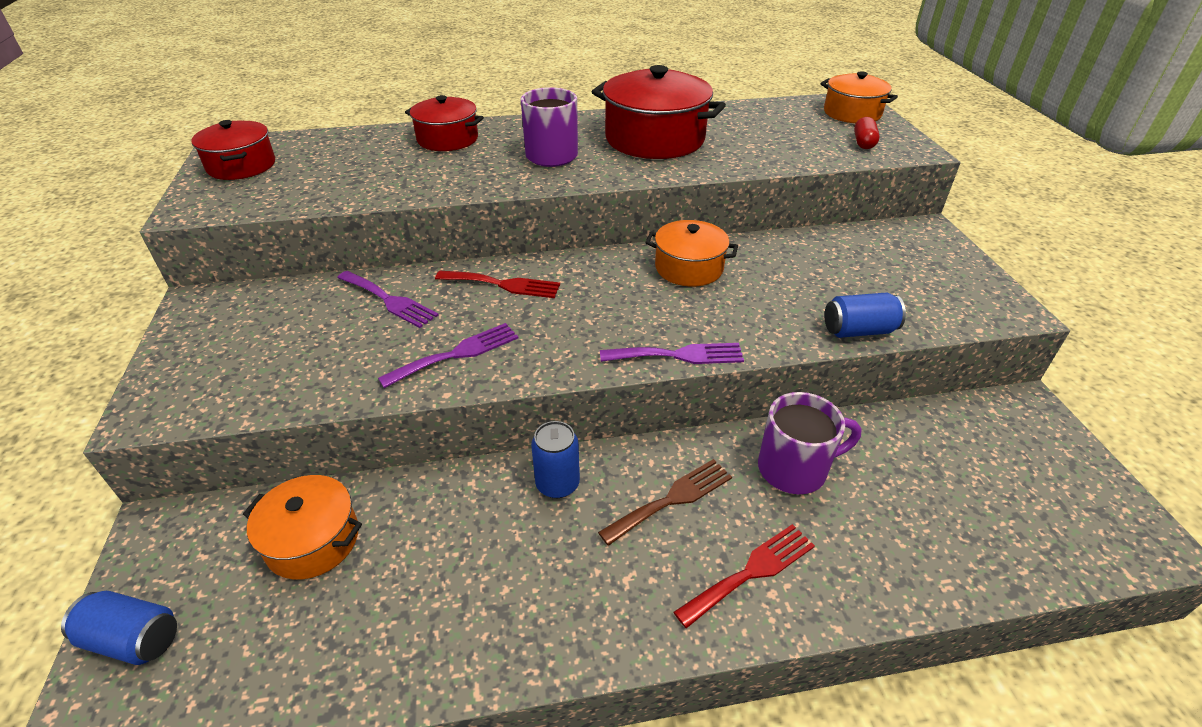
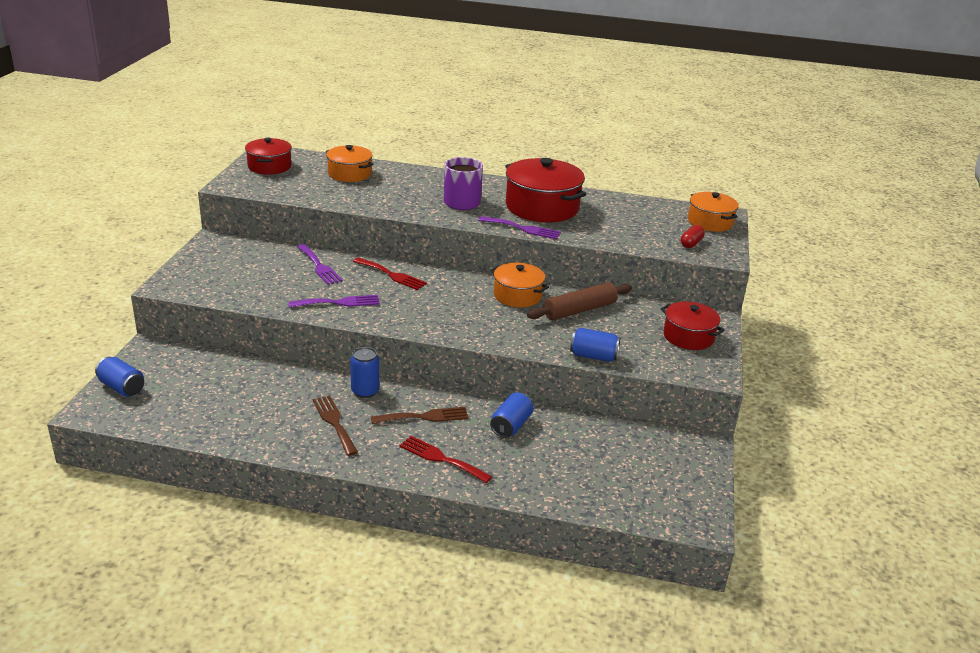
camera: 20 degrees right, 10 degrees down
(313, 540) = (221, 376): orange pot -> orange pot (349, 174)
(447, 139) = (404, 177): red pot -> red pot (688, 336)
(549, 566) = (334, 422): none -> brown fork
(678, 355) = (466, 337): purple fork -> purple fork (523, 229)
(751, 572) = (441, 458): red fork -> red fork turned 135 degrees counterclockwise
(779, 266) = (579, 310): none -> brown rolling pin
(794, 469) = (511, 426): purple mug -> blue can

